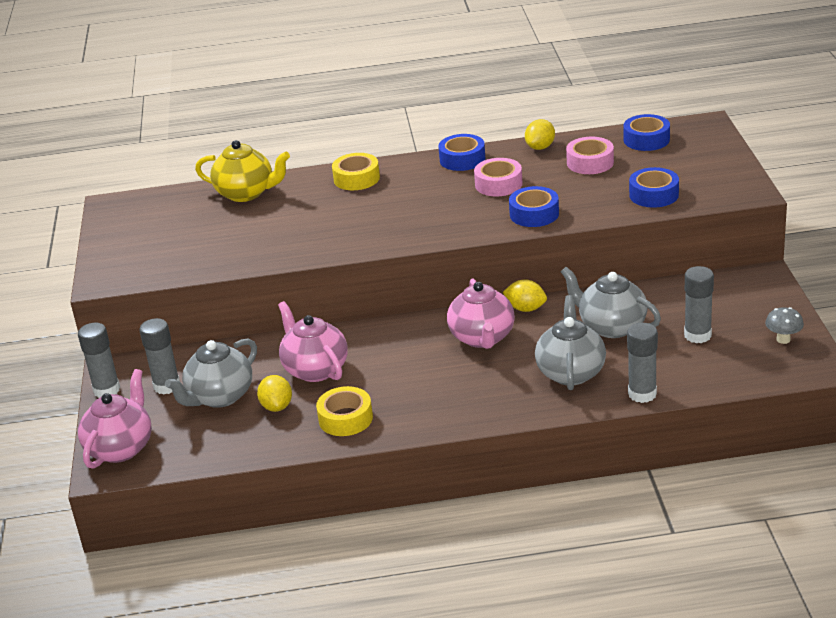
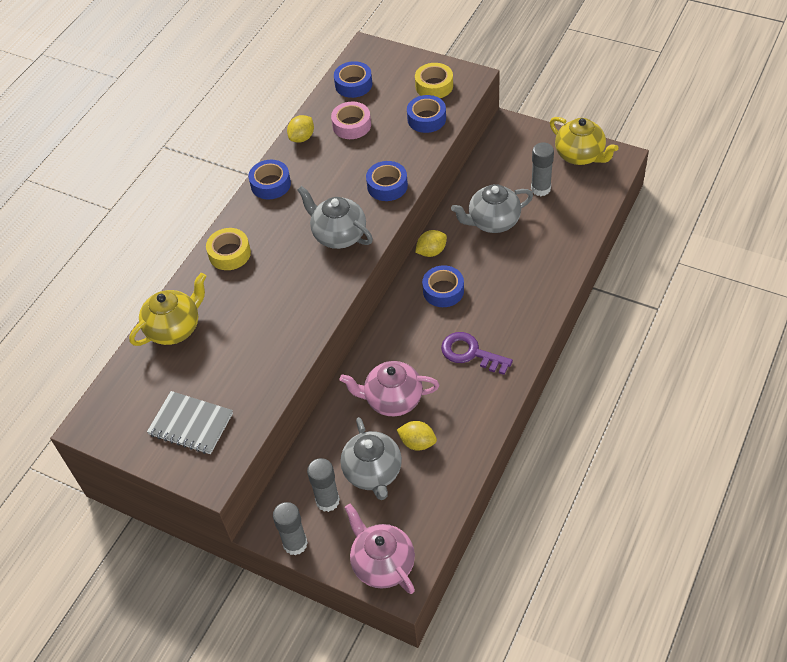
camera: 55 degrees left, 20 degrees up
(151, 247) = (191, 424): none -> grey notebook
(345, 418) = (468, 409): yellow tape -> yellow tape (434, 86)
(418, 389) = (470, 353): none -> purple key
(482, 338) = (443, 291): pink teapot -> blue tape
(498, 184) = (327, 183): pink tape -> none
(540, 147) = (302, 138): yellow lemon -> yellow lemon turned 60 degrees clockwise
(571, 372) = (523, 267): grey teapot -> grey teapot (338, 235)
(642, 394) = (576, 246): grey glue stick -> none
(783, 339) = (580, 155): grey mushroom -> yellow teapot

